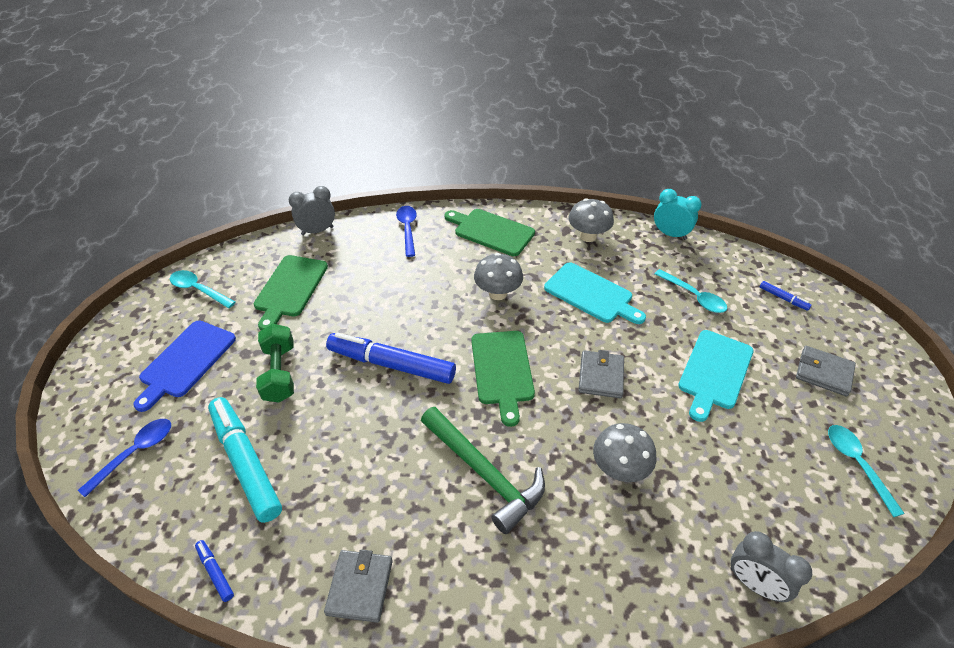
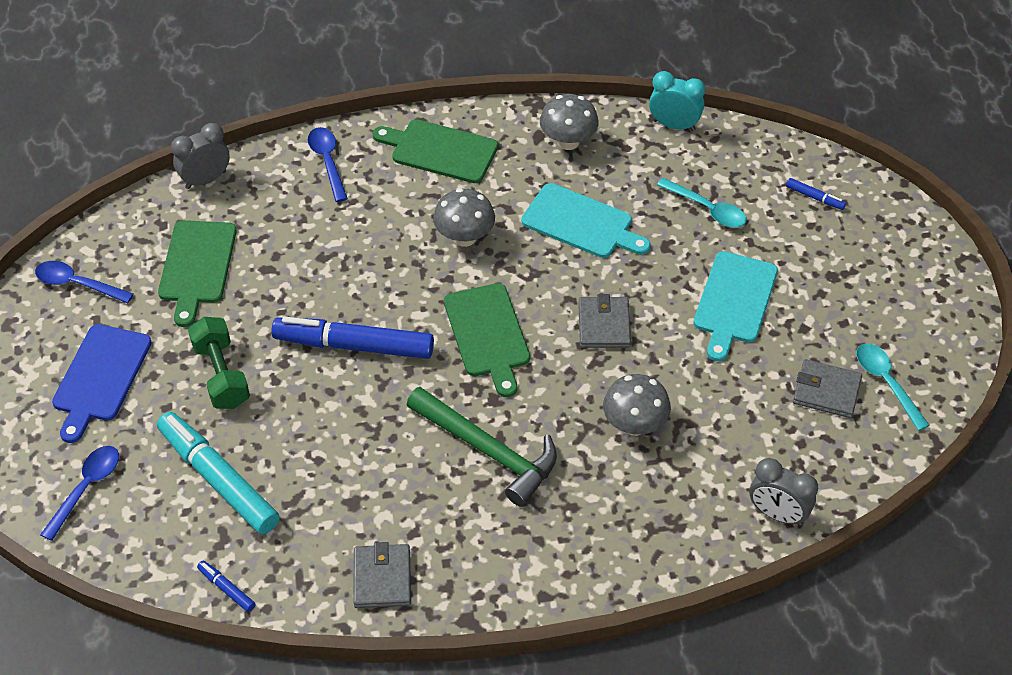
camera: 10 degrees left, 5 degrees up
(199, 290) = (77, 284): turquoise spoon -> blue spoon
(823, 373) = (857, 285): grey wallet -> grey wallet (826, 391)

